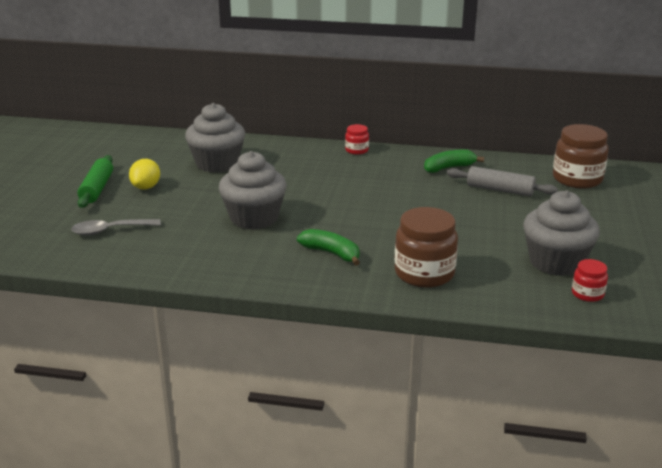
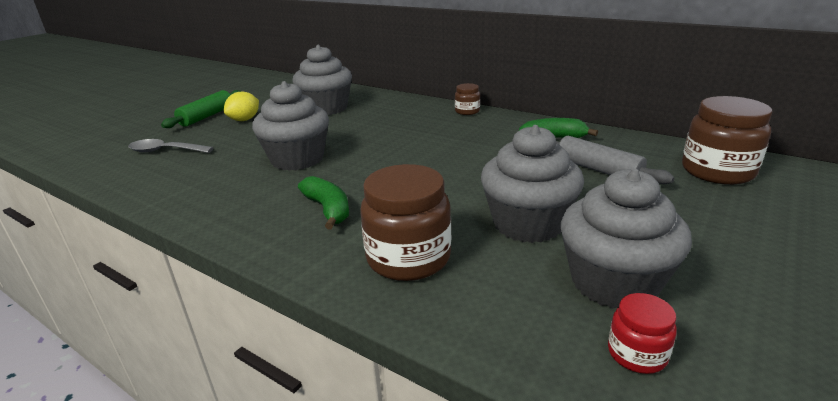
camera: 25 degrees right, 0 degrees up
(356, 150) = (467, 111): red jar -> brown jar
(482, 237) = (528, 224): none -> grey cupcake

